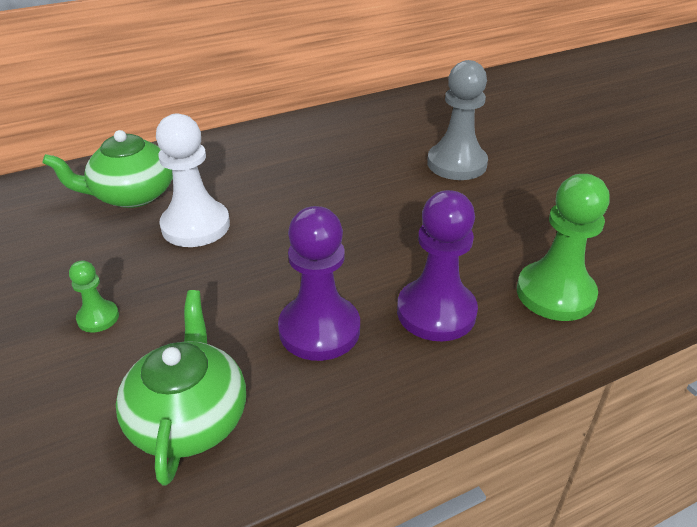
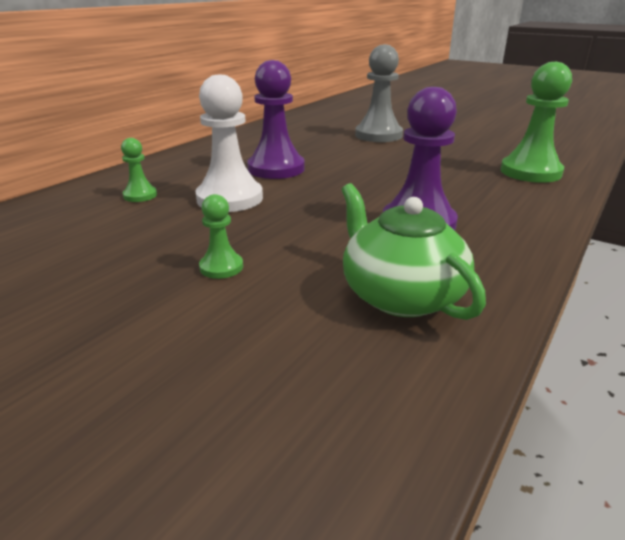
camera: 30 degrees left, 10 degrees down
(132, 195) = (140, 195): green teapot -> green pawn
(436, 312) = (479, 196): purple pawn -> purple pawn (276, 169)

